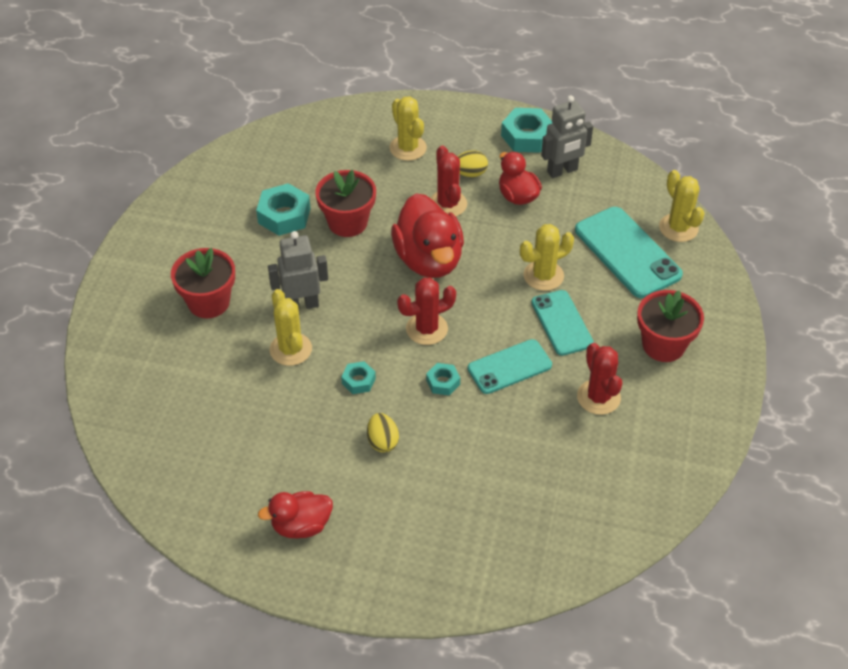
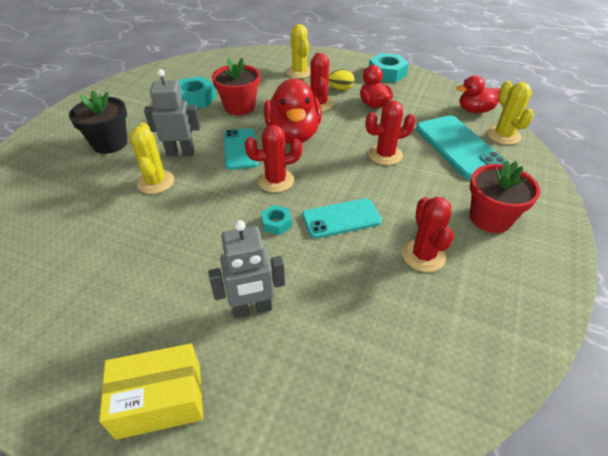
camera: 10 degrees right, 5 degrees down
(209, 302) = (110, 143): red flower pot -> black flower pot
(301, 525) = (82, 340): red duck -> red duck (475, 110)
(358, 381) = (201, 212): turquoise nut -> none
(382, 441) = (201, 267): yellow egg -> none
(393, 561) = (160, 400): none -> yellow box
(543, 276) = (385, 155): yellow cactus -> red cactus
(561, 323) = (395, 190): turquoise phone -> turquoise phone (240, 149)
(562, 171) = (411, 93): grey robot -> grey robot (252, 309)

